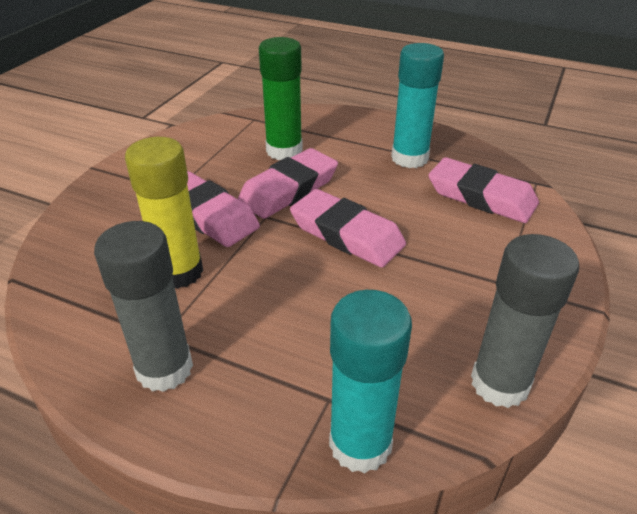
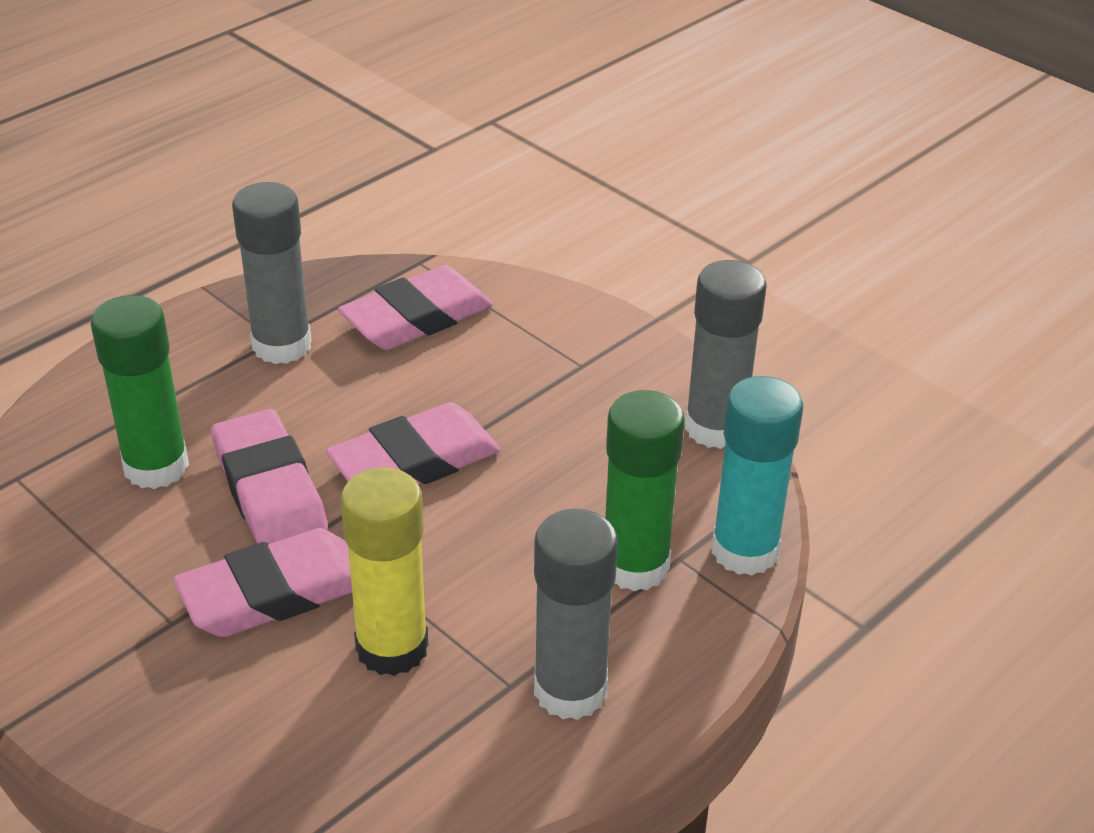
camera: 70 degrees left, 0 degrees up
(305, 372) = (635, 566): none -> green glue stick
(409, 158) = (282, 345): turquoise glue stick -> grey glue stick

